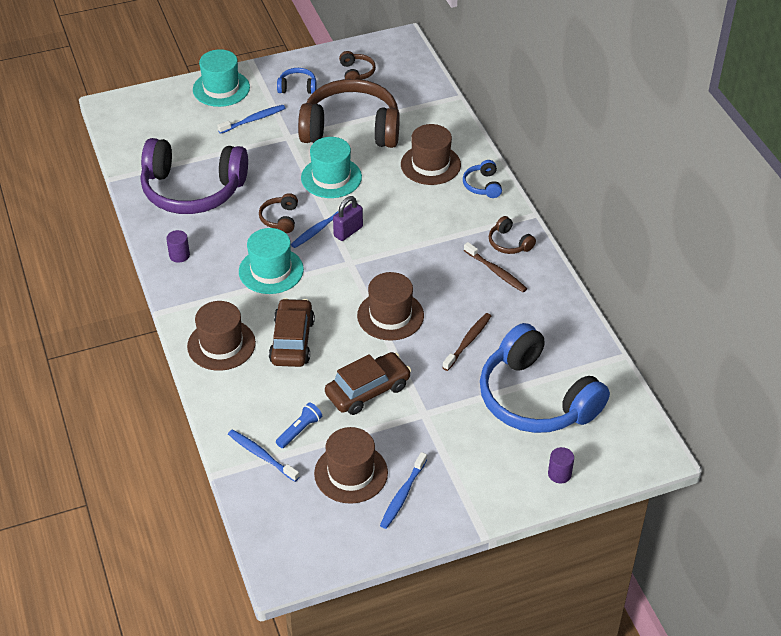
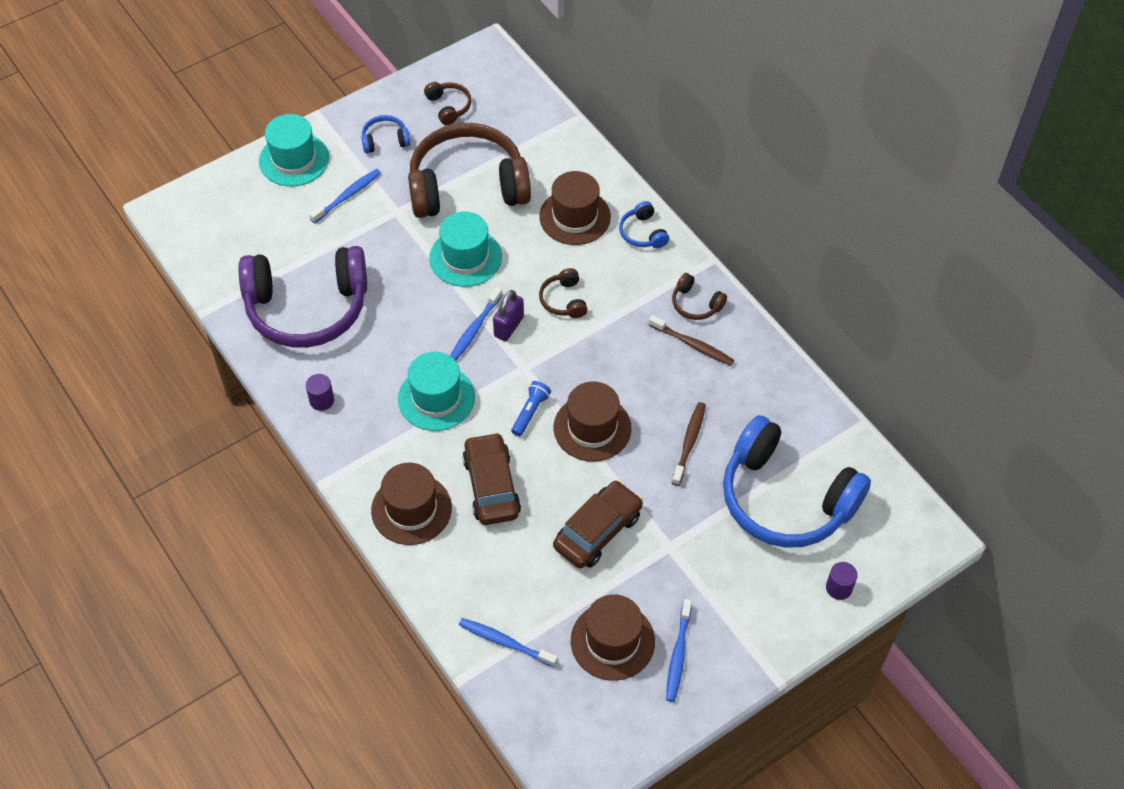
camera: 15 degrees left, 10 degrees up
(280, 219) = (424, 326): brown headphones -> brown headphones (564, 300)
(299, 430) = (538, 600): blue flashlight -> blue flashlight (530, 412)

